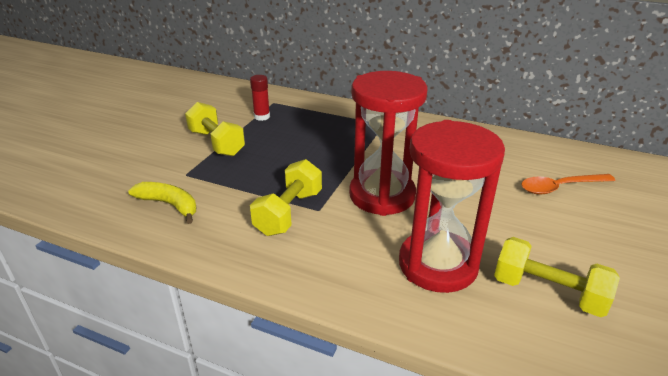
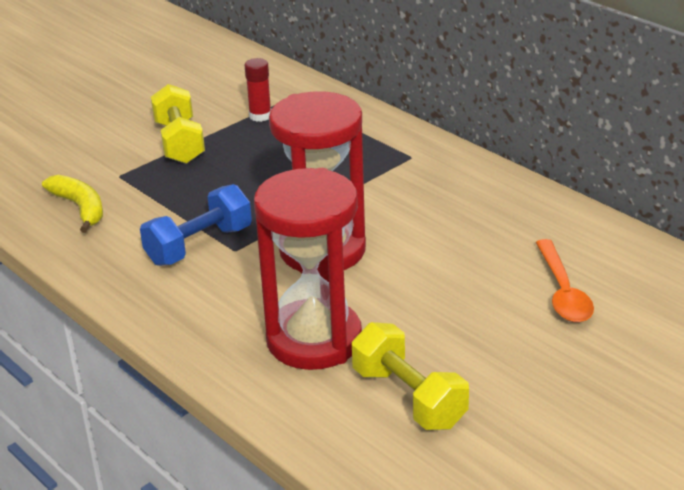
camera: 25 degrees right, 0 degrees up
(288, 213) = (199, 245): yellow dumbbell -> blue dumbbell
(560, 187) = (563, 292): orange spoon -> orange spoon turned 105 degrees counterclockwise

